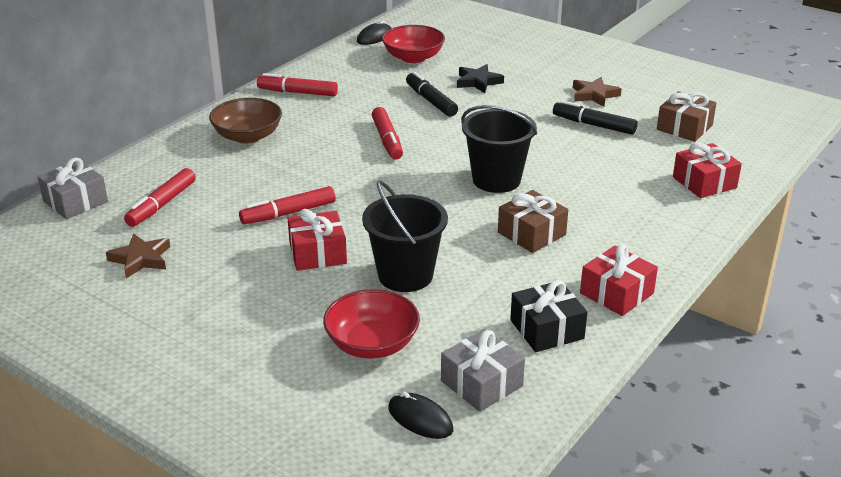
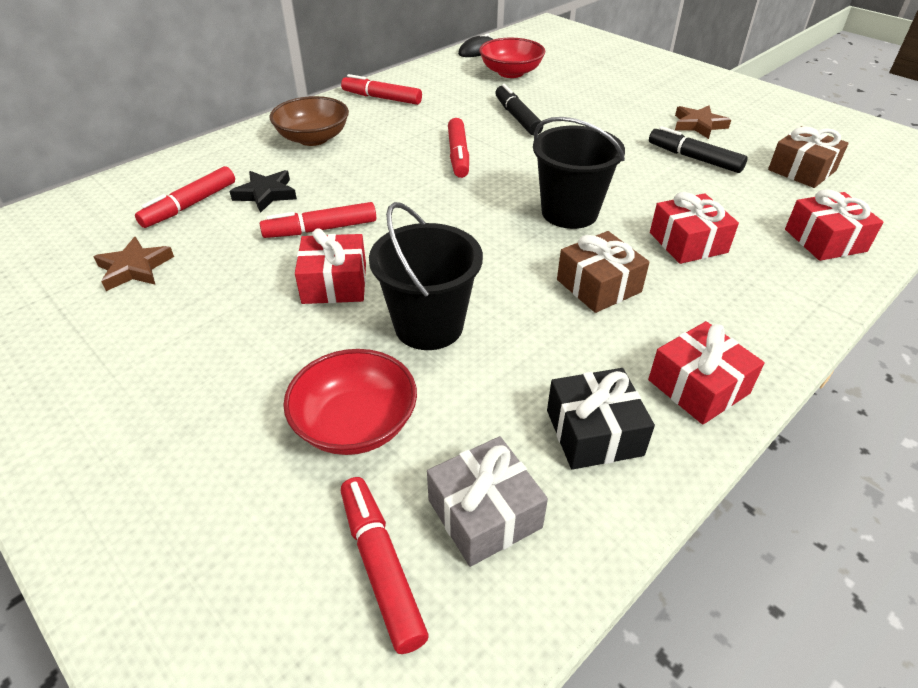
camera: 10 degrees right, 10 degrees up
(75, 201) = (104, 193): grey gift -> none
(420, 419) = (381, 566): black mouse -> red marker
(478, 82) = (572, 101): black star -> black star (266, 194)
(597, 194) = (688, 242): none -> red gift

